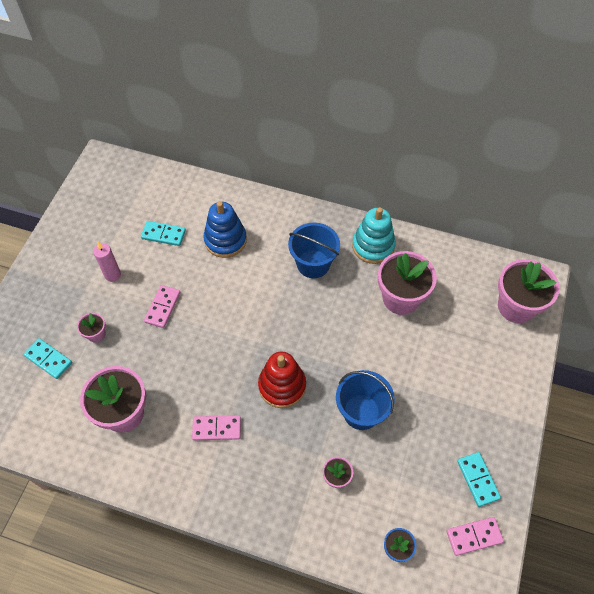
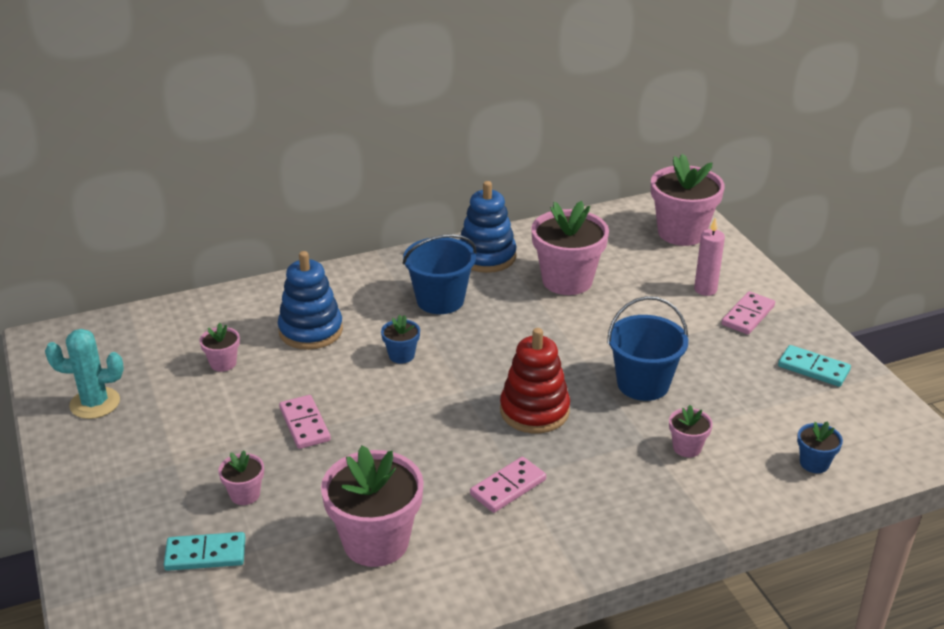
camera: 40 degrees left, 25 degrees down
(86, 221) = (95, 403): none -> turquoise cactus
(113, 275) = (198, 431): pink candle -> pink candle (705, 289)
(163, 234) = (223, 363): turquoise domino -> pink flower pot
(253, 292) = (401, 355): none -> blue flower pot
(373, 246) = (486, 257): turquoise stacking toy -> blue stacking toy
(474, 536) = (865, 410): pink domino -> pink domino (748, 315)

